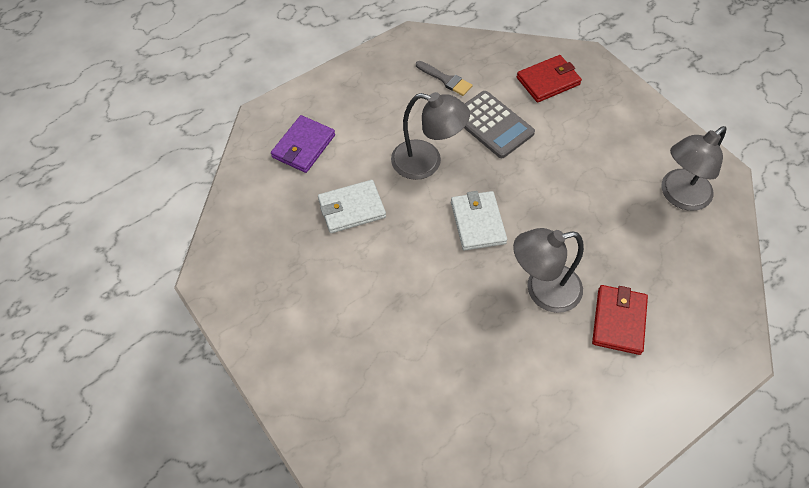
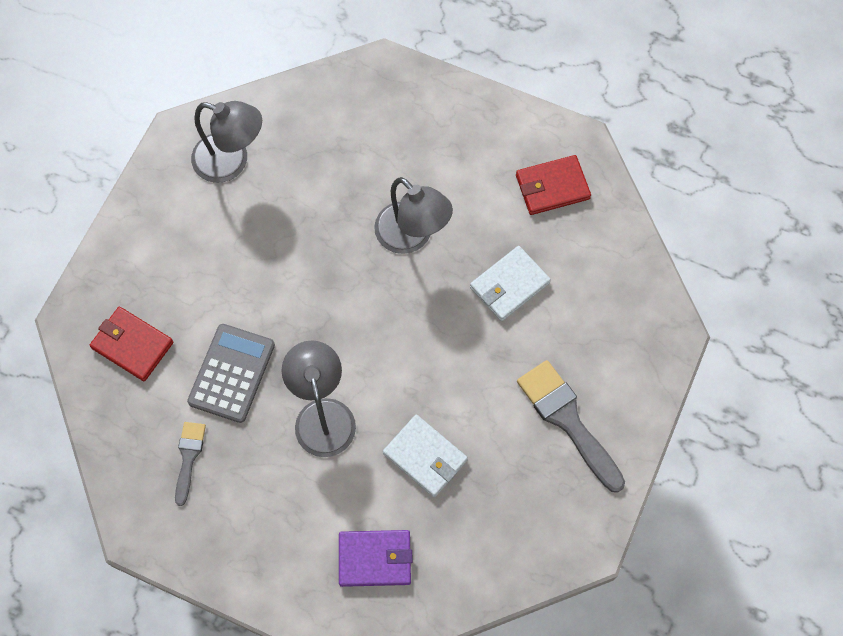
camera: 120 degrees left, 10 degrees up
(310, 319) = (567, 420): none -> grey brush
(478, 222) = (369, 327): white wallet -> white wallet (509, 285)
(619, 321) = (405, 164): red wallet -> red wallet (552, 187)

